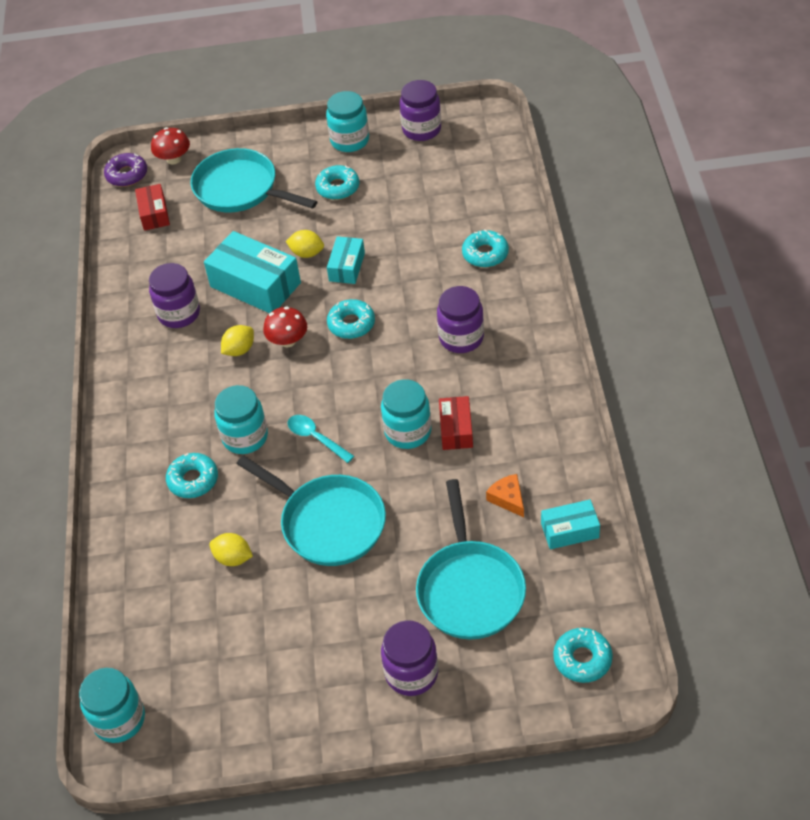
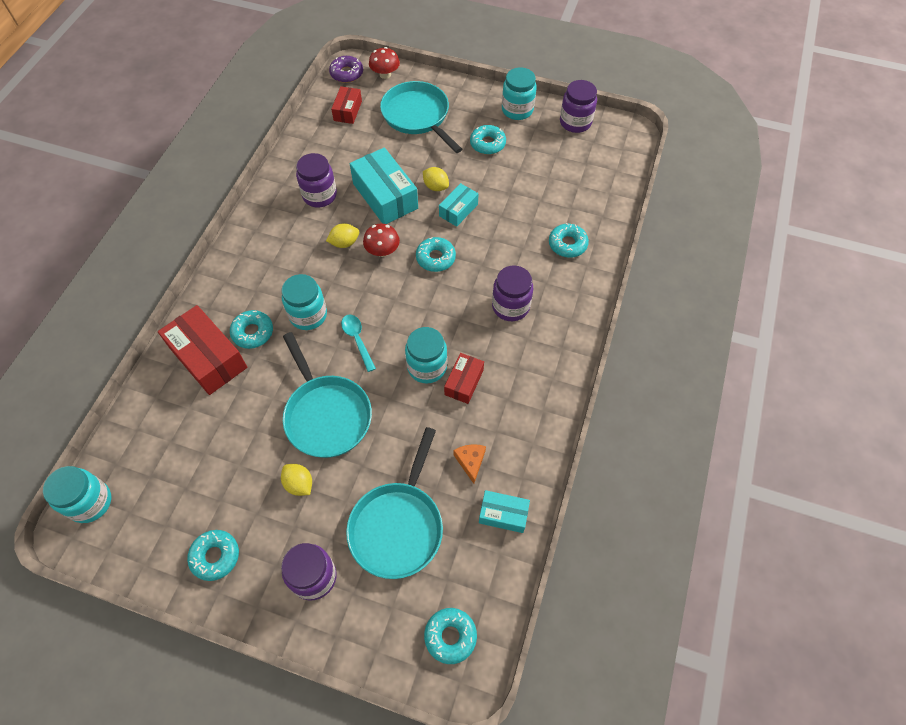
camera: 20 degrees right, 10 degrees up
(158, 525) = (208, 357): none -> red box
(233, 558) = (243, 410): yellow lemon -> yellow lemon (299, 484)
(294, 704) = (215, 556): none -> turquoise donut

